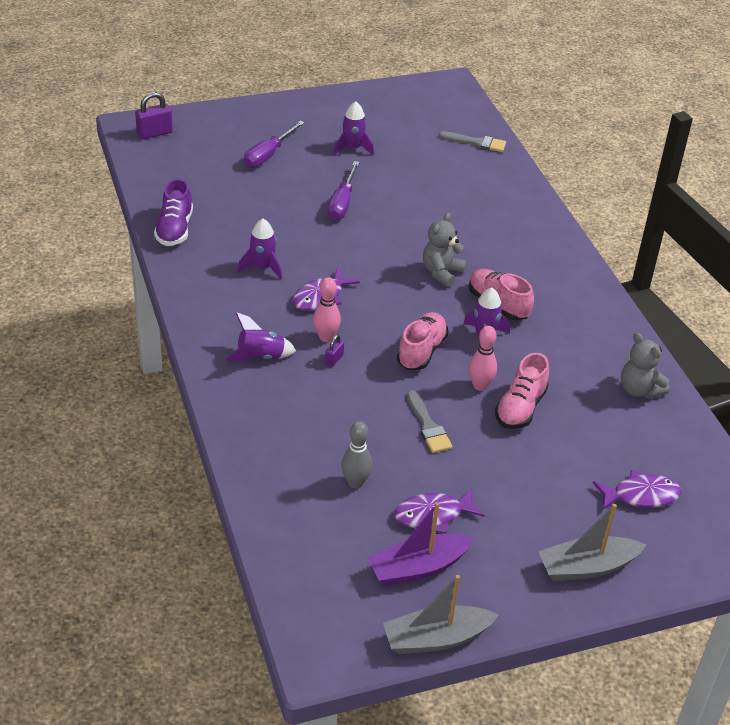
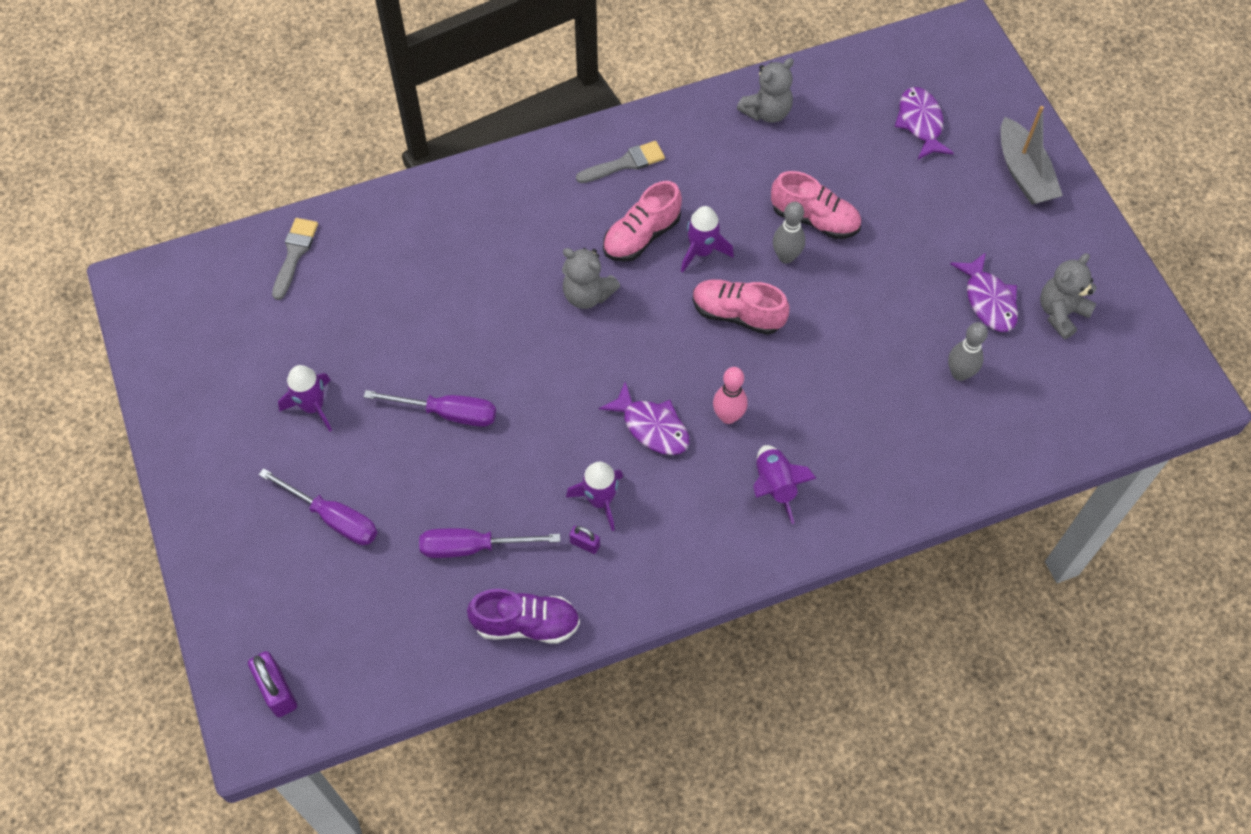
camera: 90 degrees left, 20 degrees up
(236, 209) = (473, 547): none -> purple screwdriver
(334, 359) = (766, 405): purple padlock -> purple padlock (585, 544)
(418, 568) = (1061, 313): purple boat -> grey teddy bear
(428, 426) = (860, 306): grey brush -> grey brush (625, 163)
(436, 639) = (1142, 297): grey boat -> none
(480, 385) = (786, 256): pink bowling pin -> grey bowling pin

